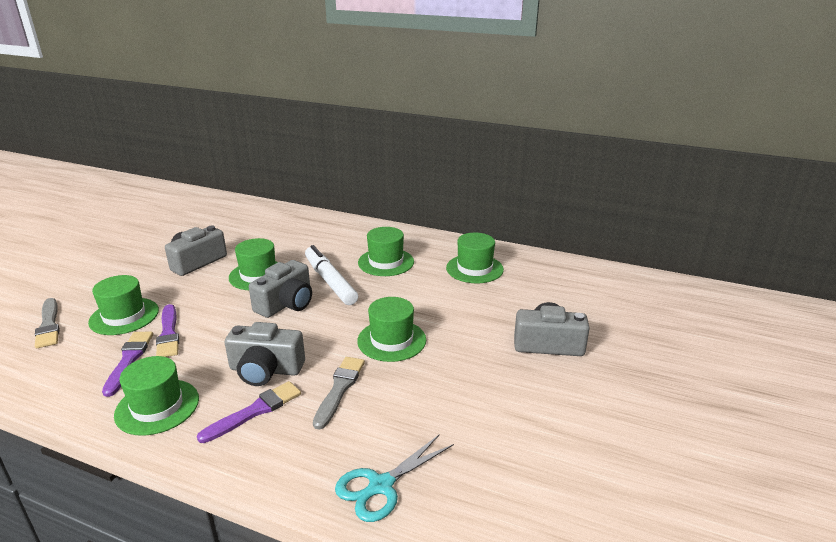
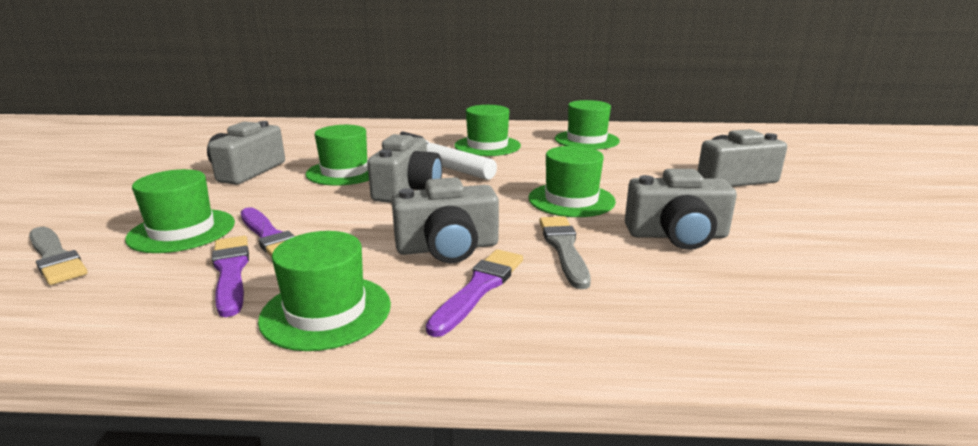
camera: 20 degrees left, 5 degrees down
(380, 486) = (732, 326): turquoise scissors -> none
(432, 396) = (677, 235): none -> grey camera

